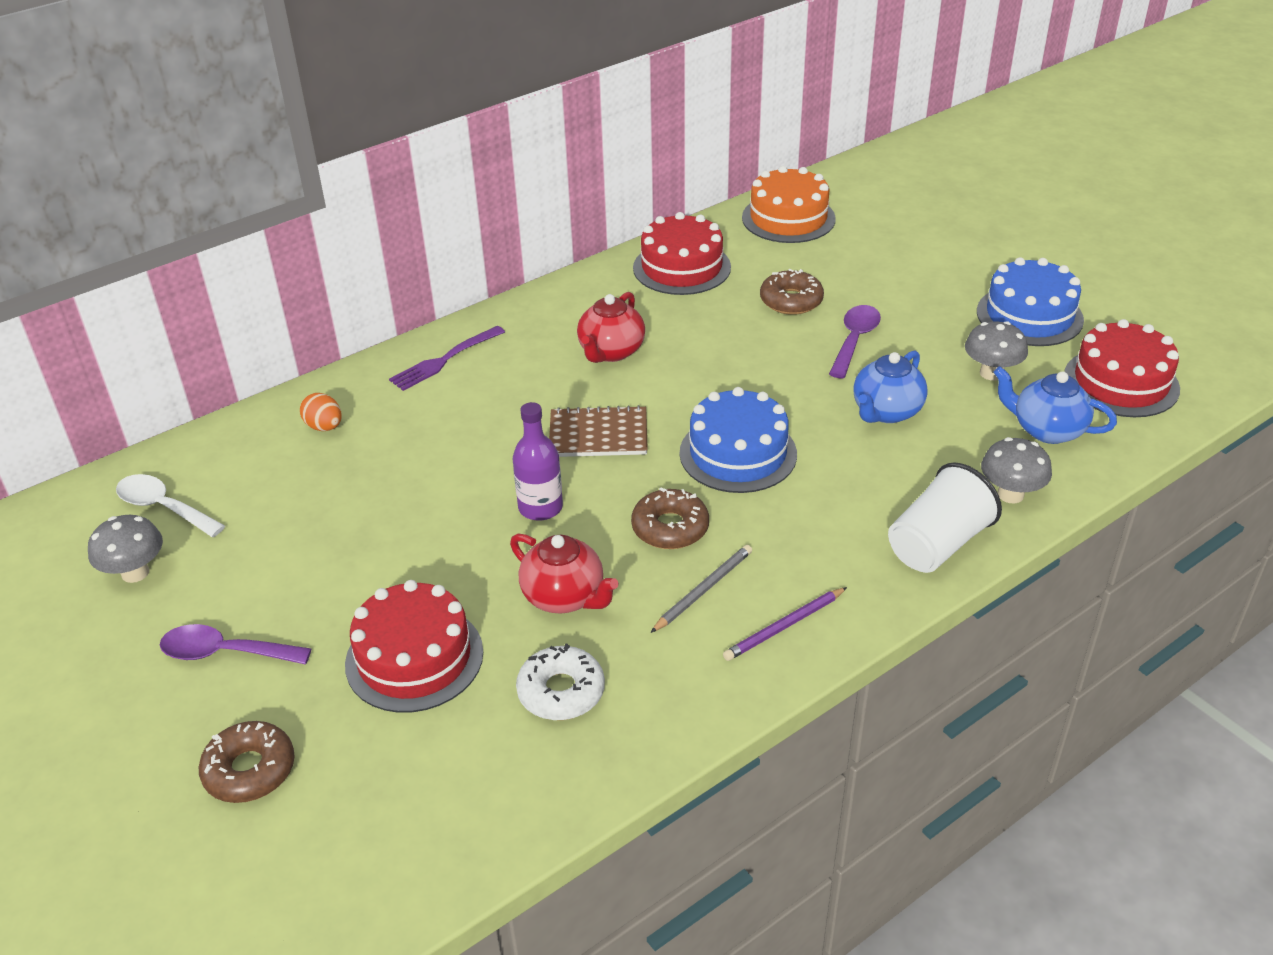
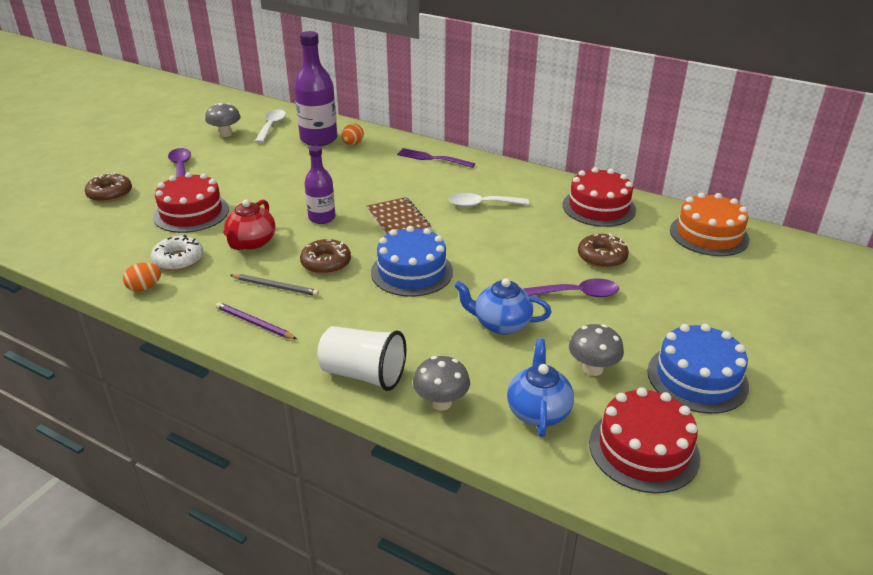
camera: 65 degrees right, 5 degrees down
(270, 460) = (318, 139): none -> purple bottle
(611, 352) = (482, 205): red teapot -> white spoon
(624, 743) = (145, 288): none -> orange egg

